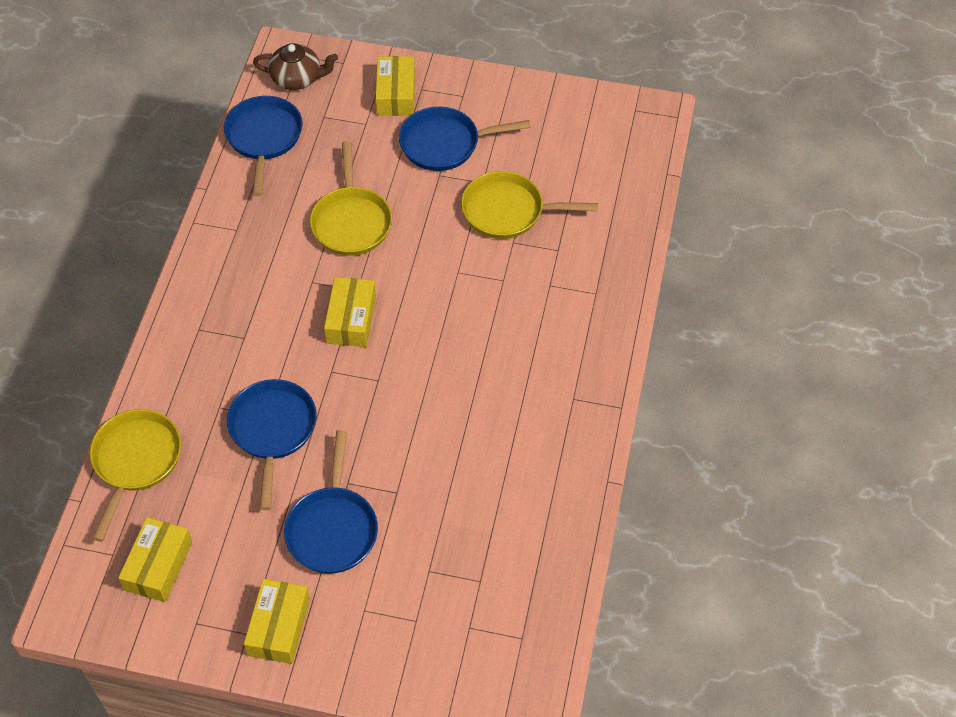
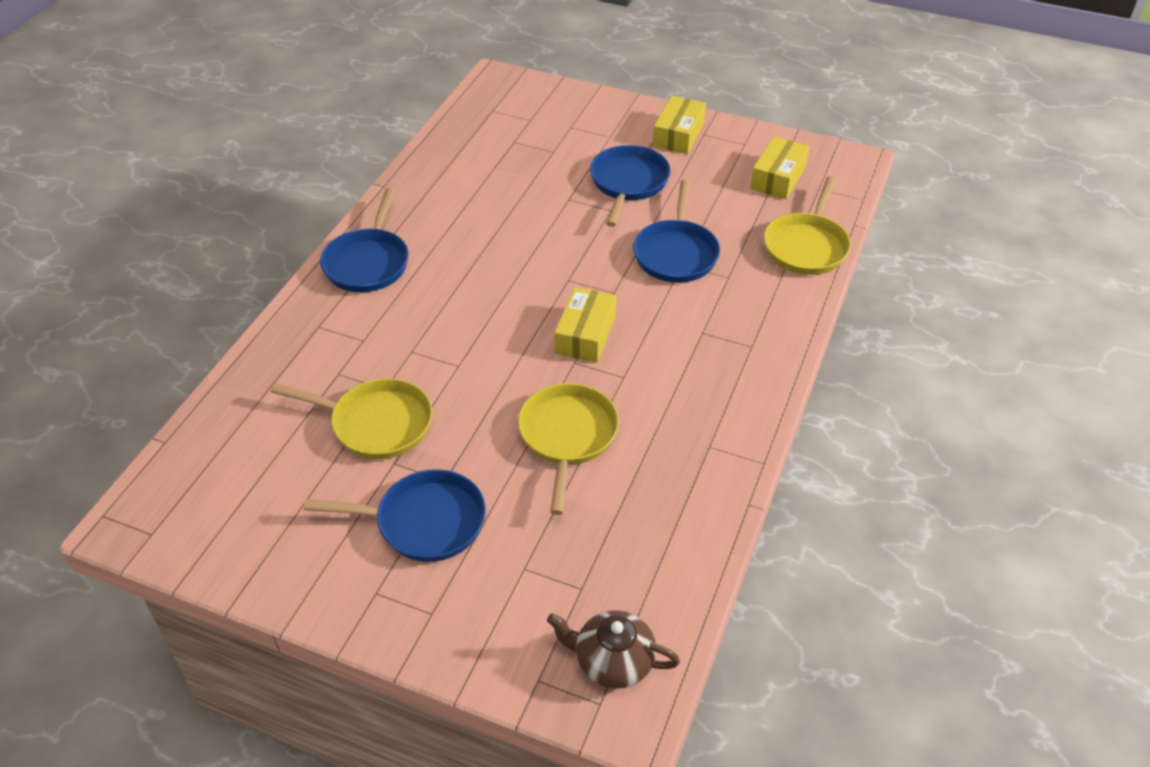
camera: 170 degrees left, 10 degrees down
(264, 138) = (669, 566): blue pan -> blue pan (368, 262)
(396, 94) = (470, 610): yellow box -> none

